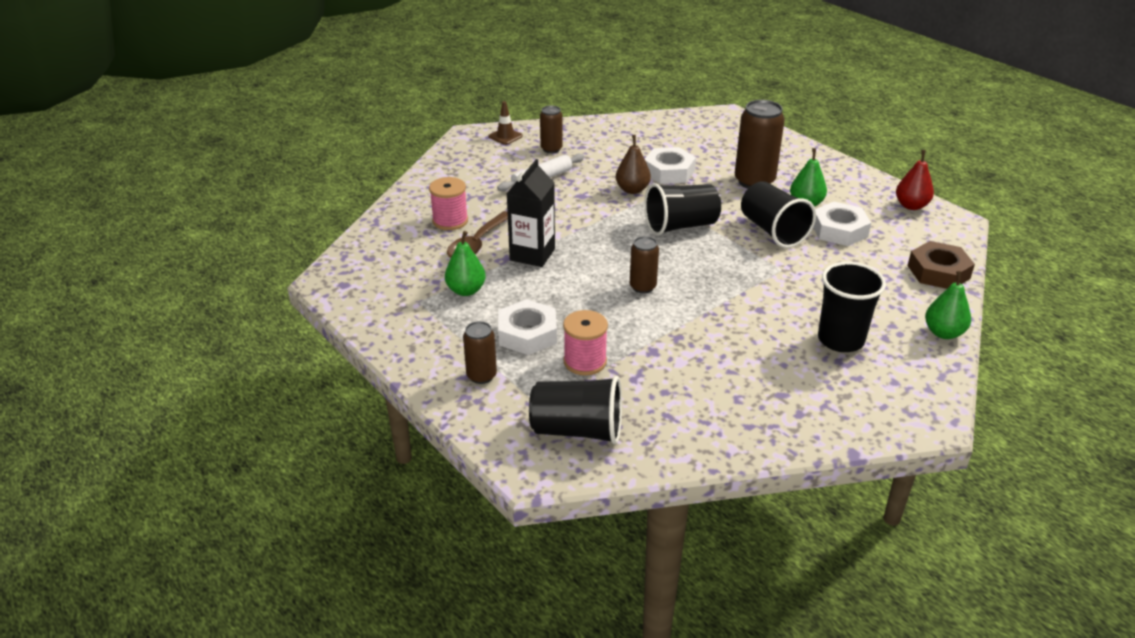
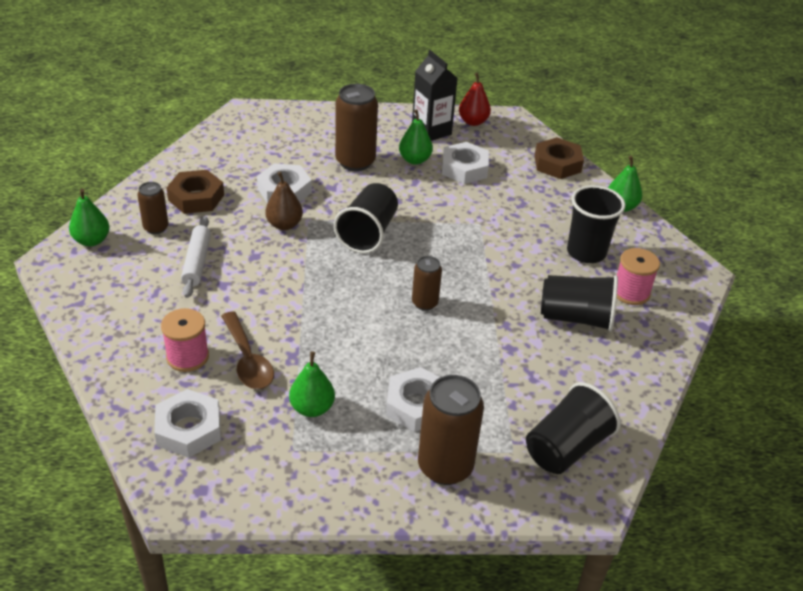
camera: 55 degrees left, 5 degrees up
(388, 254) = (189, 429): none -> white nut
(481, 376) = (445, 466): brown can -> brown can, size x1.77
(505, 136) = (92, 240): brown traffic cone -> green pear
(532, 254) = (307, 336): black carton -> black carton (431, 131)
(585, 361) = (487, 393): pink spool -> pink spool (631, 292)
(604, 146) = (196, 197): none -> brown nut
(773, 231) = (429, 196): black cup -> black cup (576, 318)

